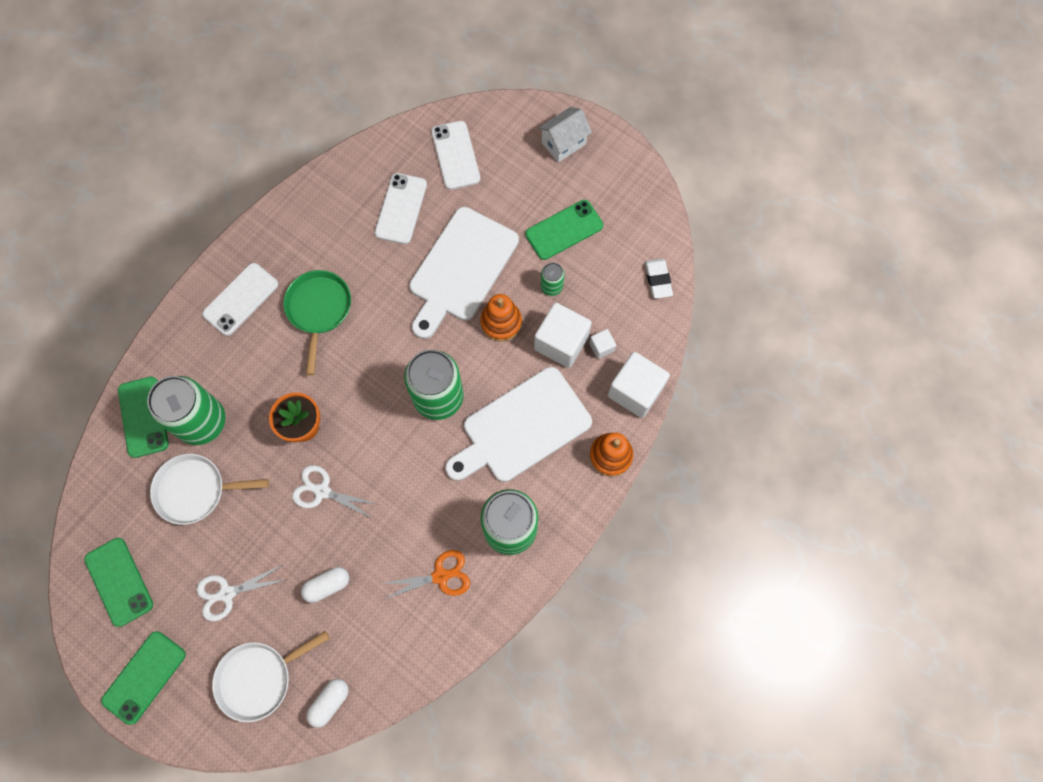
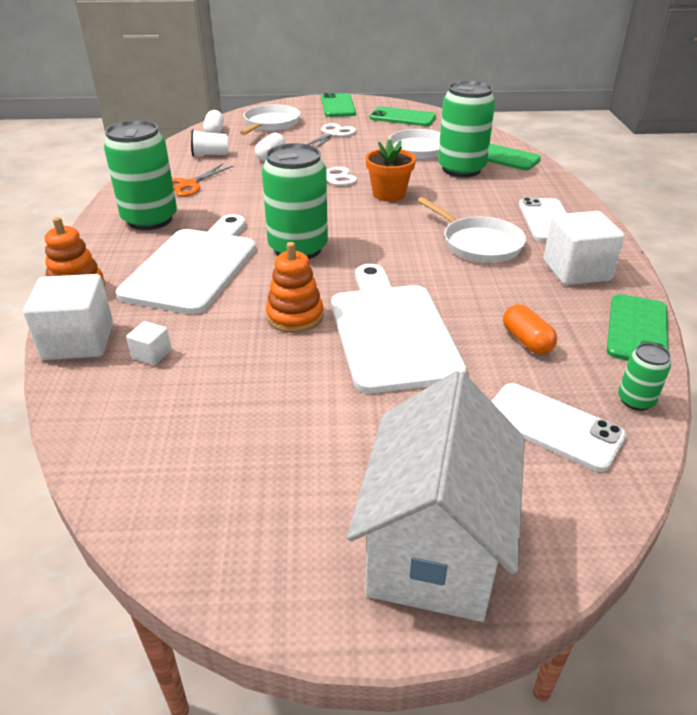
camera: 140 degrees right, 35 degrees down
(319, 310) = (478, 244): green pan -> white pan
(376, 636) = (210, 154): none -> white cup
(401, 209) = (526, 341): white phone -> orange capsule
(551, 286) = (267, 371): green can -> green can (635, 400)
(561, 342) = (207, 335): white cube -> white cube (576, 270)
(563, 143) = (433, 547): white house -> white house, size x1.83
(564, 230) = (309, 434): green phone -> green phone (637, 330)
(658, 280) = (115, 457): white eraser -> none

